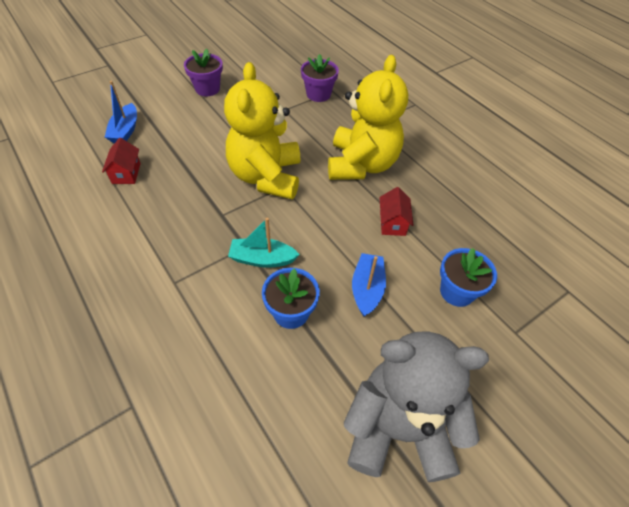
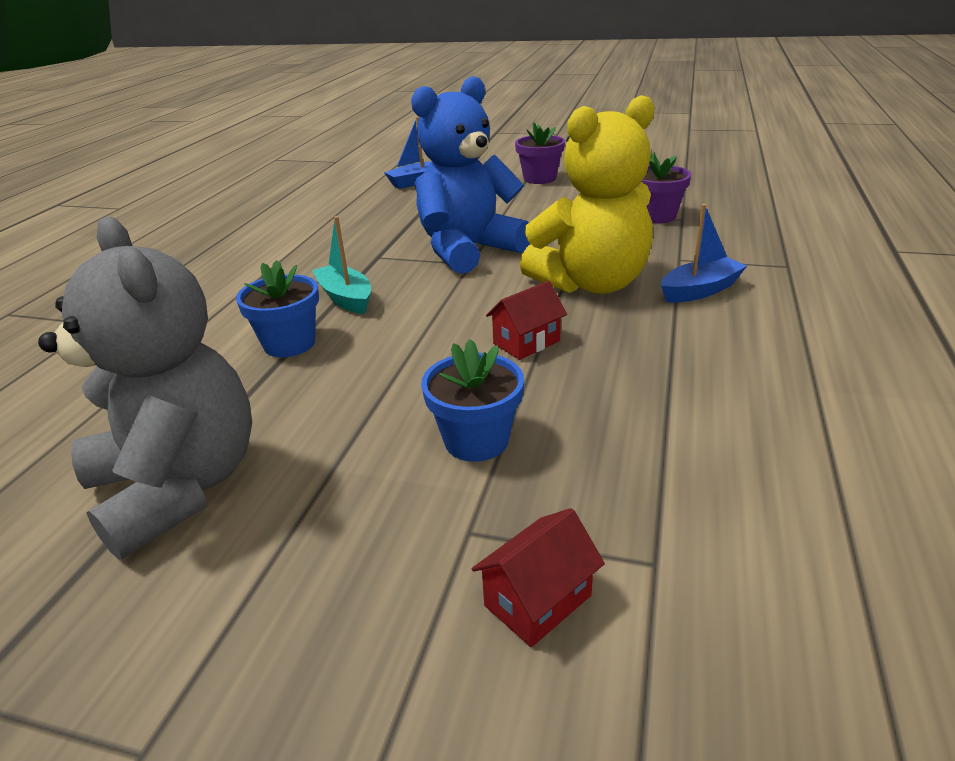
camera: 55 degrees right, 20 degrees down
(126, 173) = (365, 204): red house -> red house (538, 600)
(266, 177) = (468, 250): yellow teddy bear -> blue teddy bear
(367, 289) = (385, 372): blue boat -> blue boat (700, 290)

